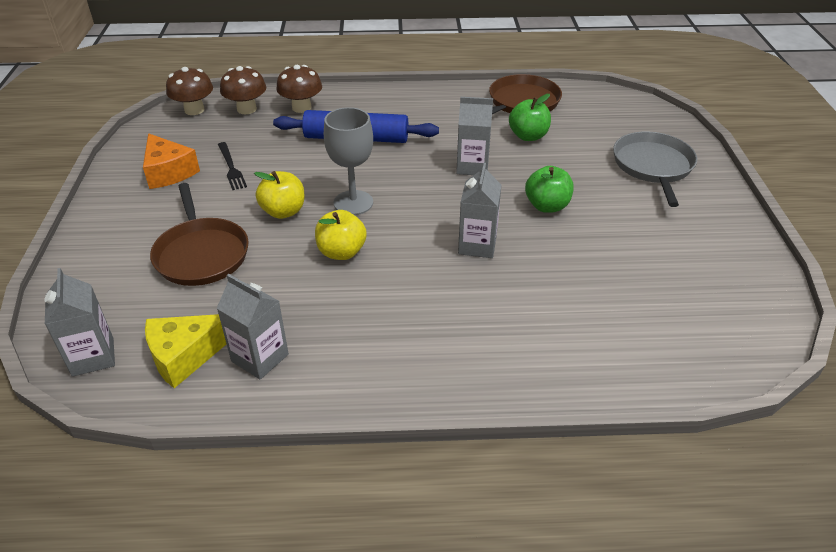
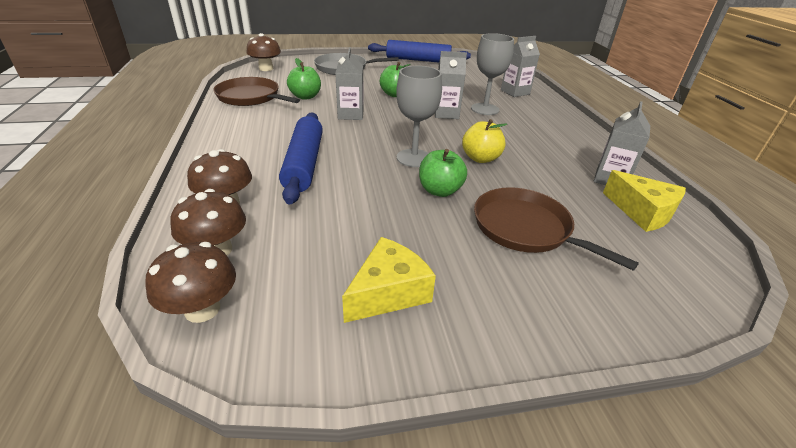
camera: 100 degrees left, 5 degrees down
(93, 357) = (696, 264): grey carton -> grey carton (515, 92)
(168, 172) = (388, 292): orange cheese -> yellow cheese
(201, 254) = (525, 228): brown pan -> brown pan turned 105 degrees counterclockwise
(231, 167) = (369, 237): black fork -> none
(283, 211) = (440, 191): yellow apple -> green apple
(496, 289) = (485, 109): none -> grey goblet
(627, 106) = (266, 68): none -> brown mushroom
(737, 248) = (418, 60): none -> blue rolling pin

